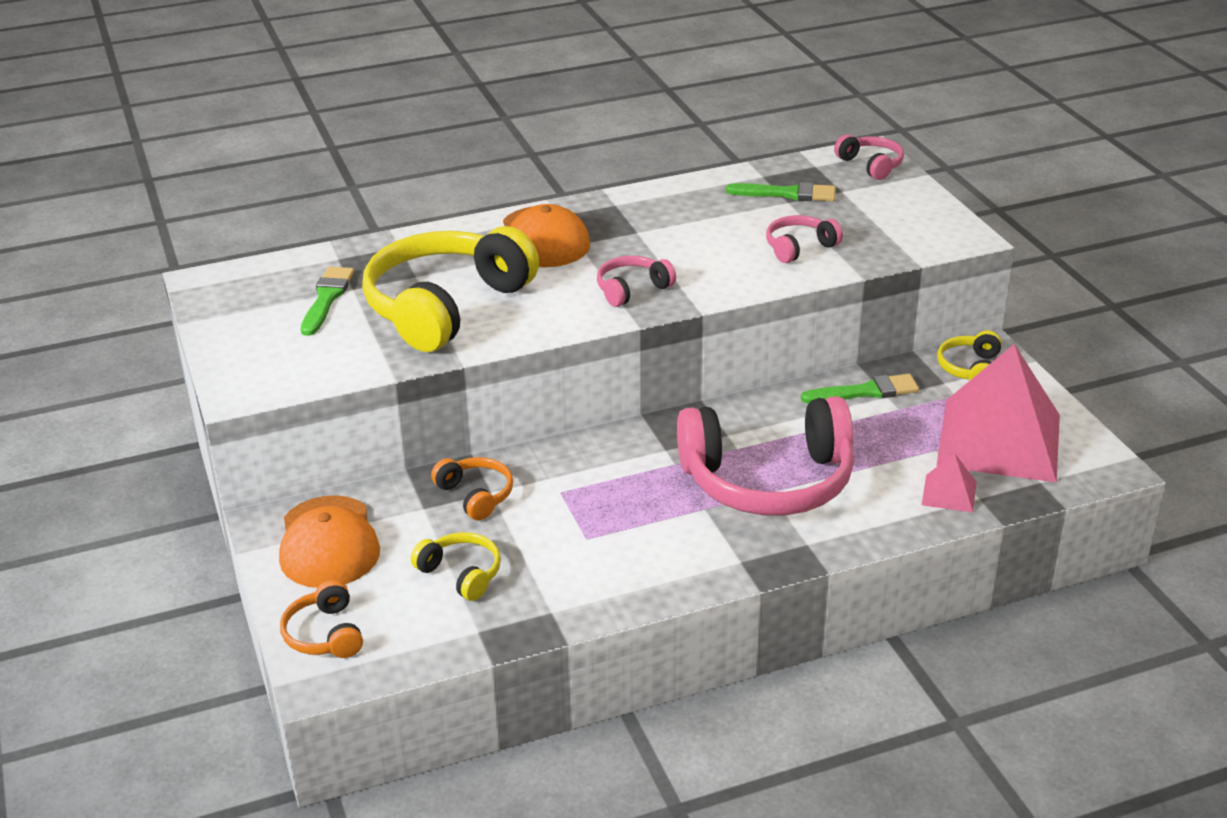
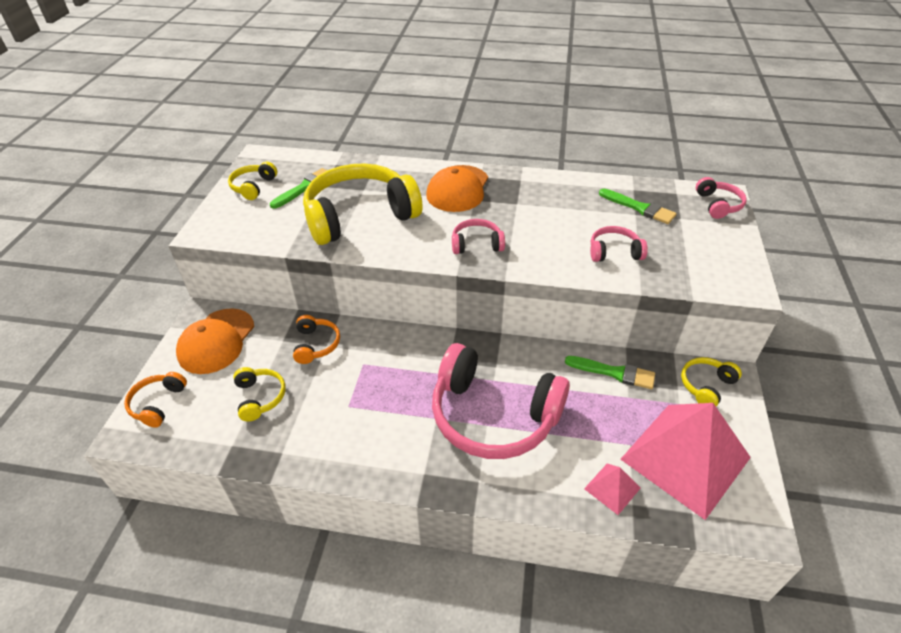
camera: 30 degrees right, 10 degrees up
(246, 320) = (253, 187): none -> yellow headphones

